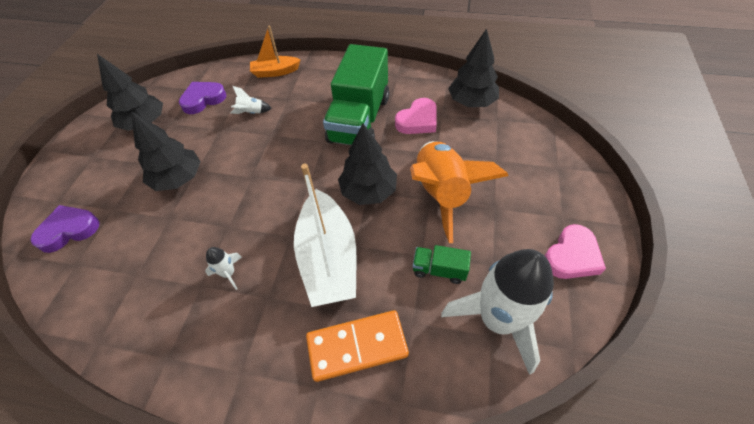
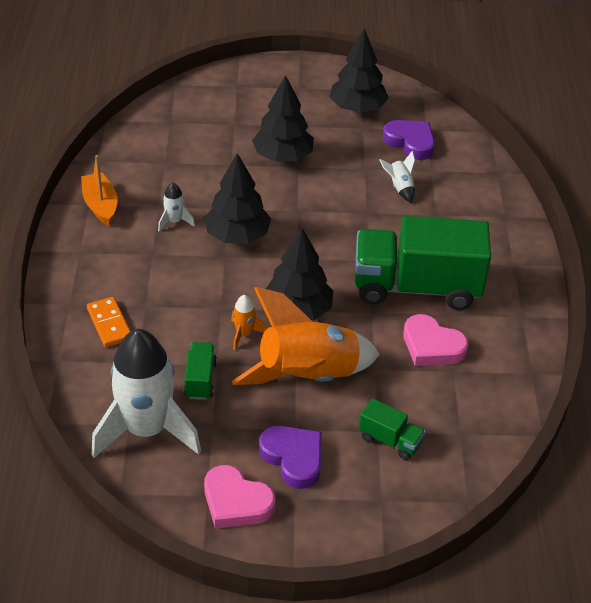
camera: 75 degrees right, 10 degrees down
(69, 230) = (206, 105): purple heart -> purple heart (293, 458)
(275, 72) = (485, 192): orange boat -> orange boat (100, 205)
(328, 258) = (202, 289): white boat -> none
(357, 346) = (109, 324): orange domino -> orange domino, size x0.64
(389, 231) = (244, 334): none -> orange rocket
(471, 102) = (489, 403): black tree -> black tree (237, 236)
(504, 155) = (390, 440): none -> green truck

